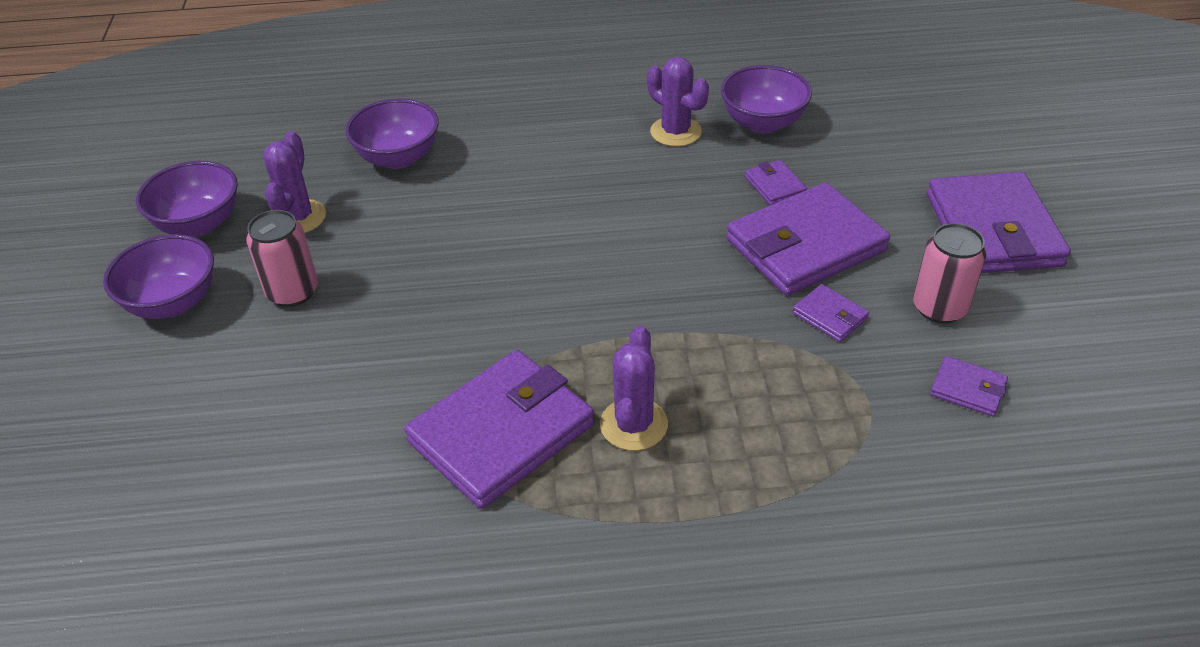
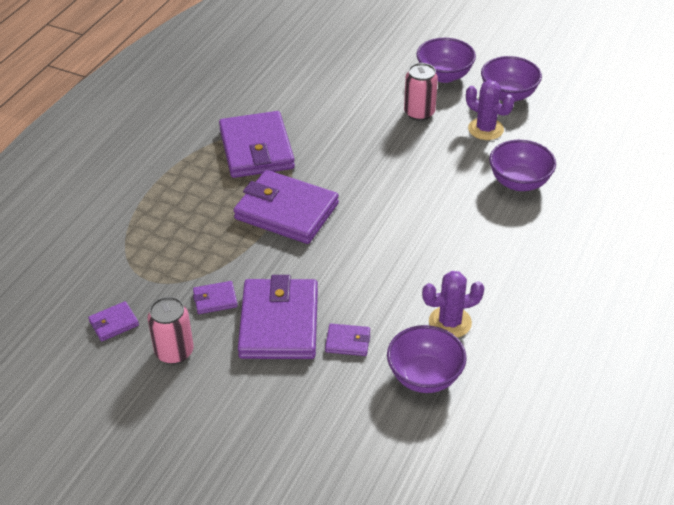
camera: 120 degrees right, 0 degrees up
(633, 424) = (219, 191): purple cactus -> none
(993, 230) = (207, 429): purple wallet -> purple wallet (286, 211)

